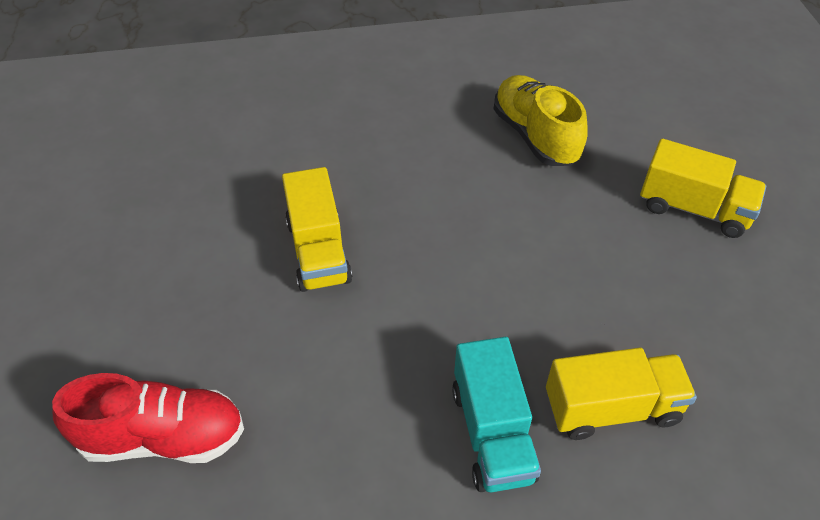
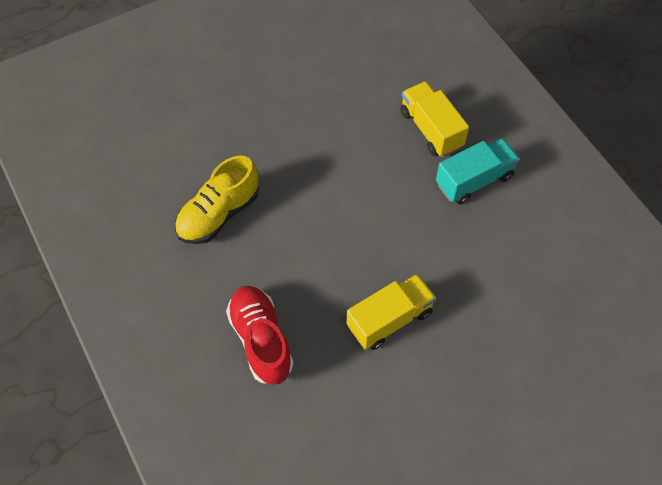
camera: 110 degrees left, 10 degrees up
(163, 437) = (565, 348): red shoe -> red shoe (261, 340)
(693, 209) = (260, 110): yellow truck -> none

